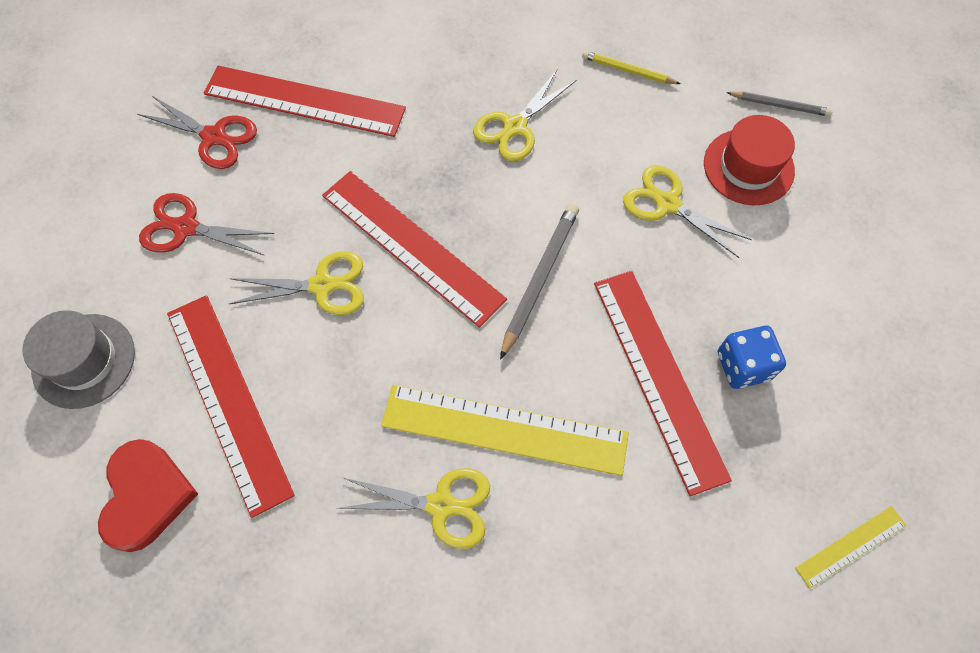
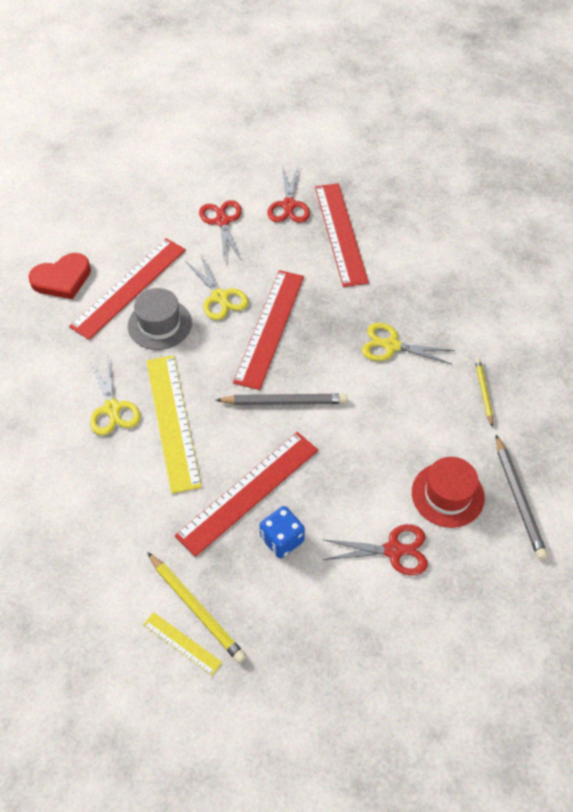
camera: 65 degrees right, 10 degrees down
(84, 360) = (122, 219): grey hat -> grey hat (160, 324)
(667, 204) = (384, 454): yellow scissors -> none
(779, 105) = (518, 499): grey pencil -> grey pencil, size x1.60
(800, 252) = (394, 550): none -> red scissors
(807, 508) = (196, 609): none -> yellow pencil

